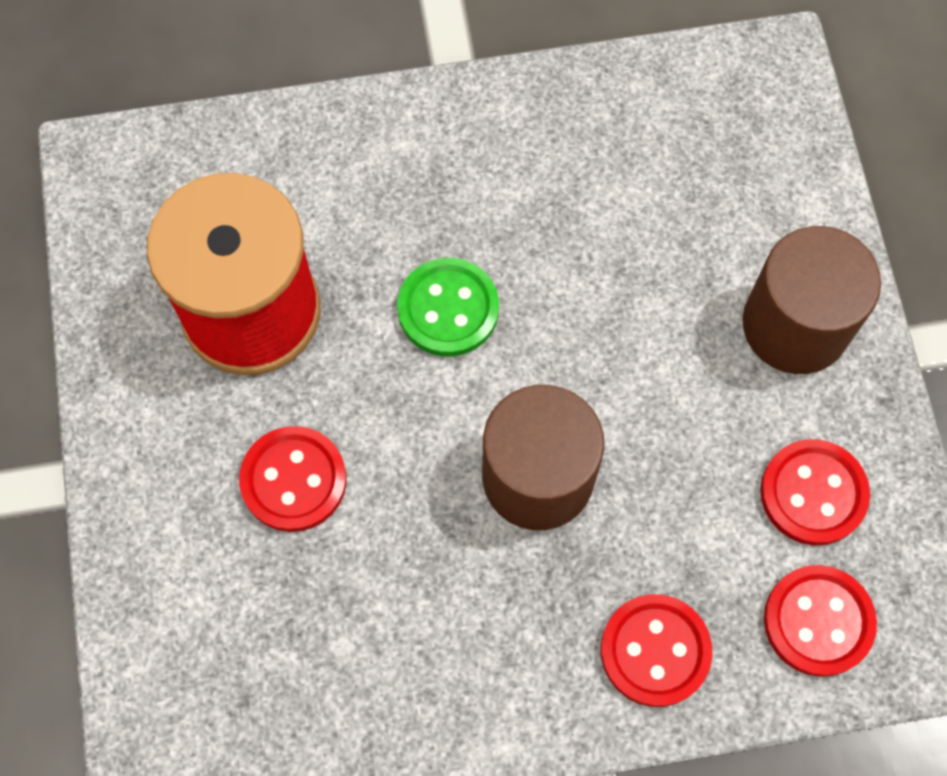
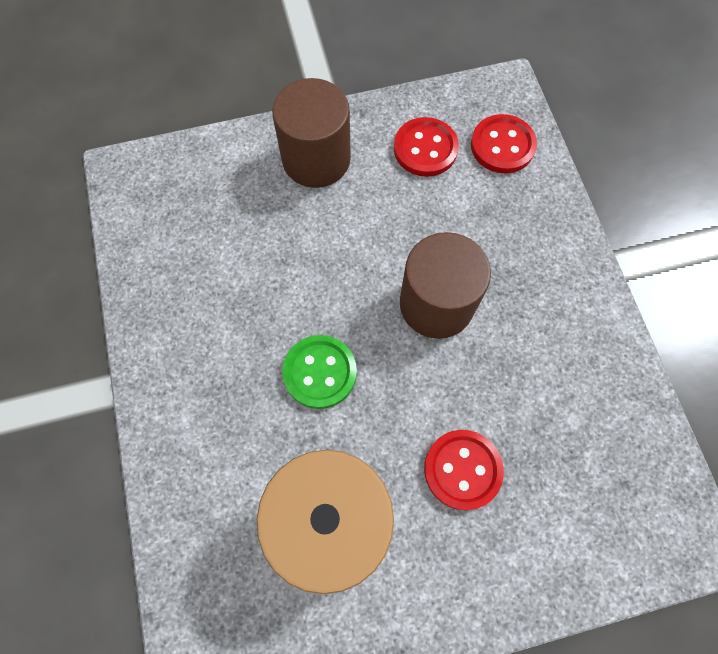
camera: 95 degrees left, 0 degrees up
(655, 651) = (537, 229): red button -> none

